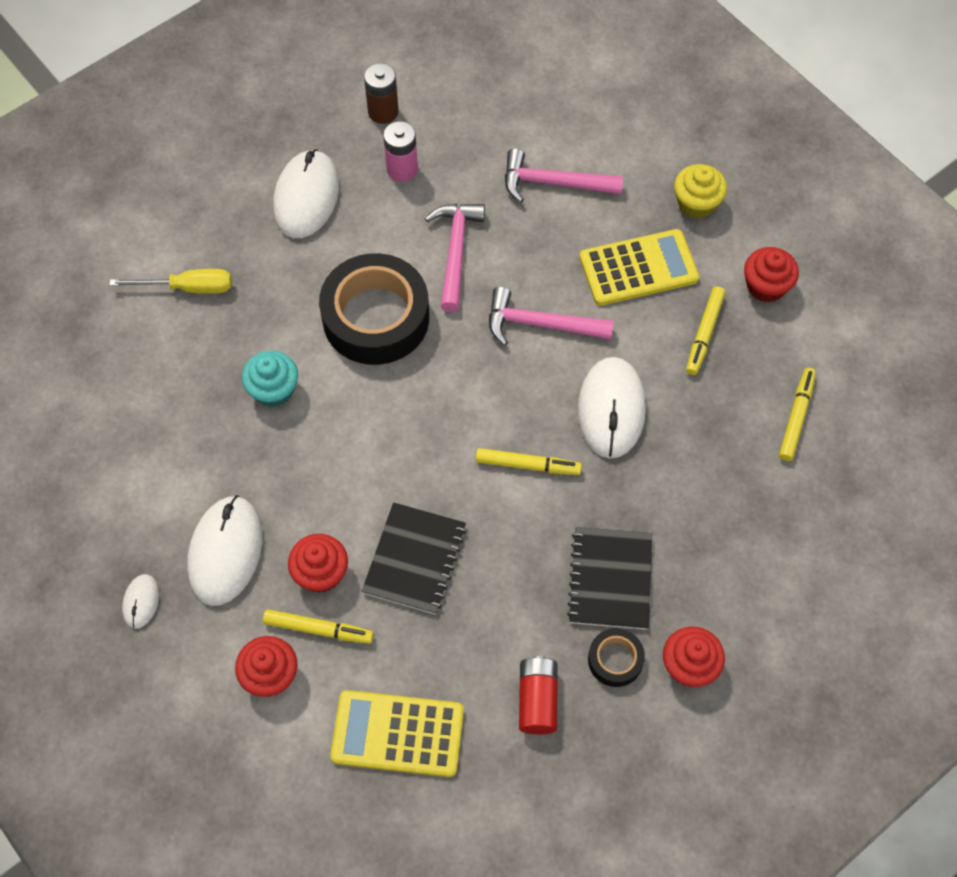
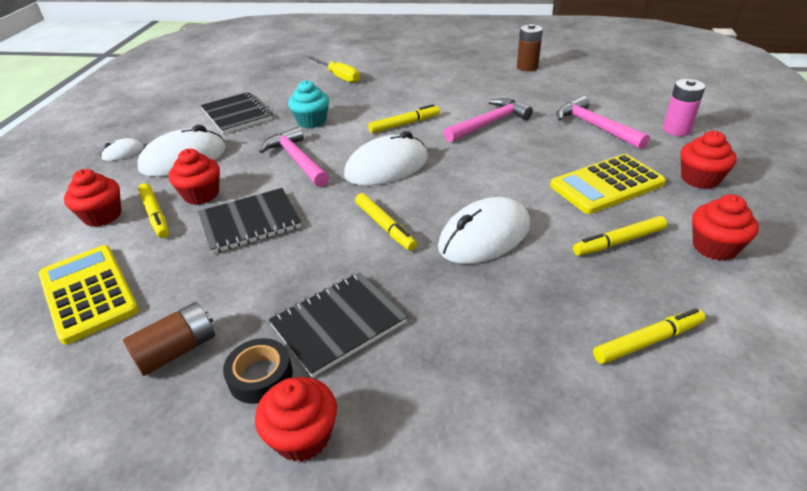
camera: 50 degrees right, 25 degrees down
(171, 446) = (237, 114): none -> black notebook
(306, 197) = (441, 75): white mouse -> white mouse (387, 167)
(376, 317) = (404, 124): black tape -> yellow marker
(402, 169) = (506, 86): pink battery -> pink battery (676, 130)
(537, 700) = (177, 350): red battery -> brown battery
(540, 324) = (496, 173): pink hammer -> pink hammer (297, 160)
(638, 268) = (607, 185): yellow calculator -> yellow calculator turned 120 degrees clockwise
(696, 203) = (700, 179): yellow cupcake -> red cupcake

